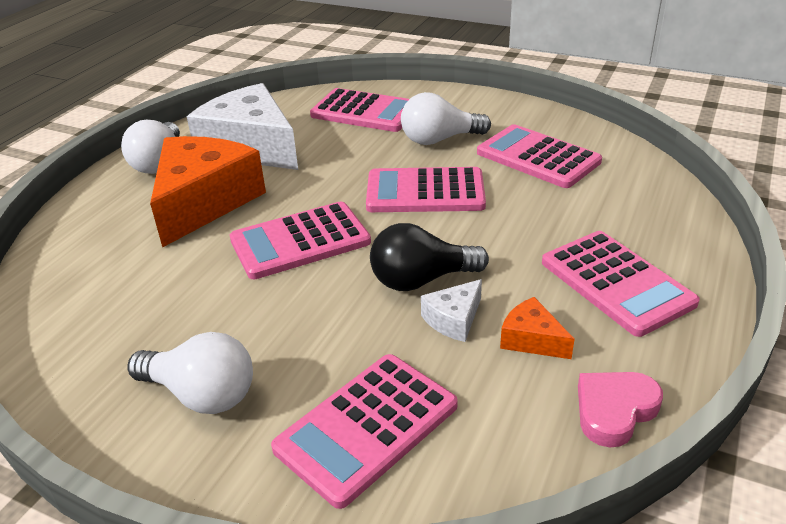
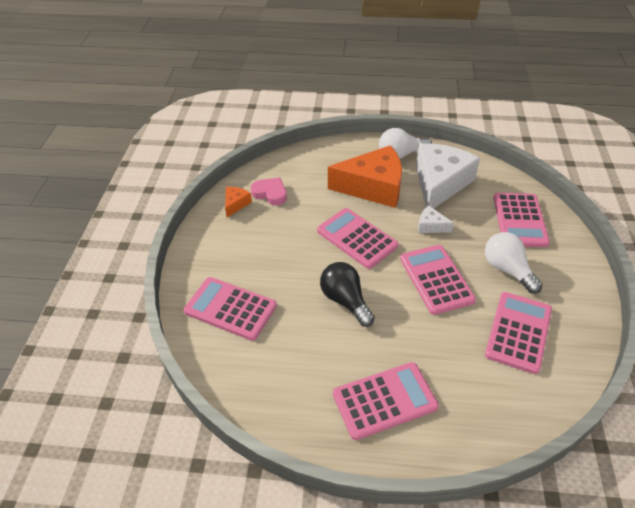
camera: 70 degrees right, 10 degrees up
(201, 394) = (233, 244): white light bulb -> none
(453, 319) = (317, 324): white cheese -> white cheese (431, 226)
(531, 339) = (313, 363): orange cheese -> orange cheese (236, 204)
(614, 410) = (270, 411): pink heart -> pink heart (270, 193)
(616, 282) = (384, 400): pink calculator -> pink calculator turned 150 degrees counterclockwise

